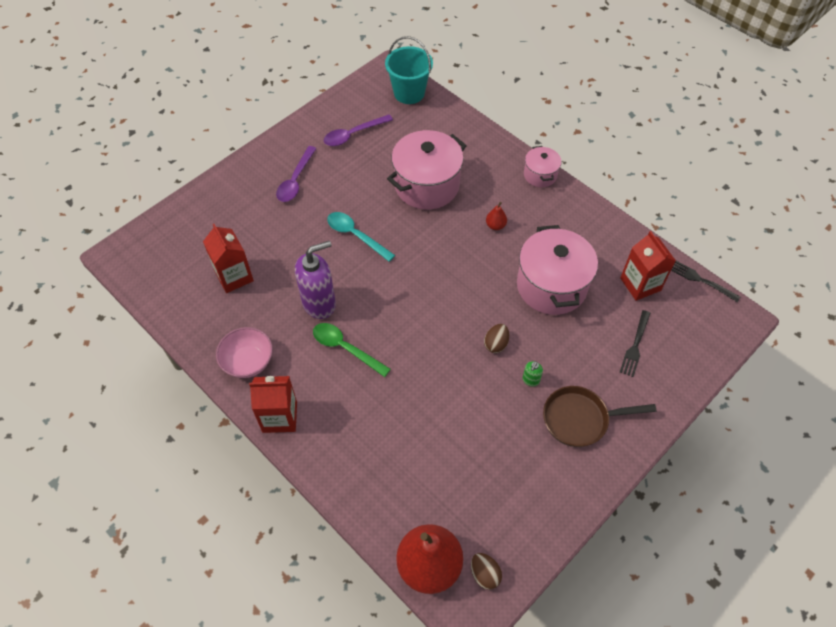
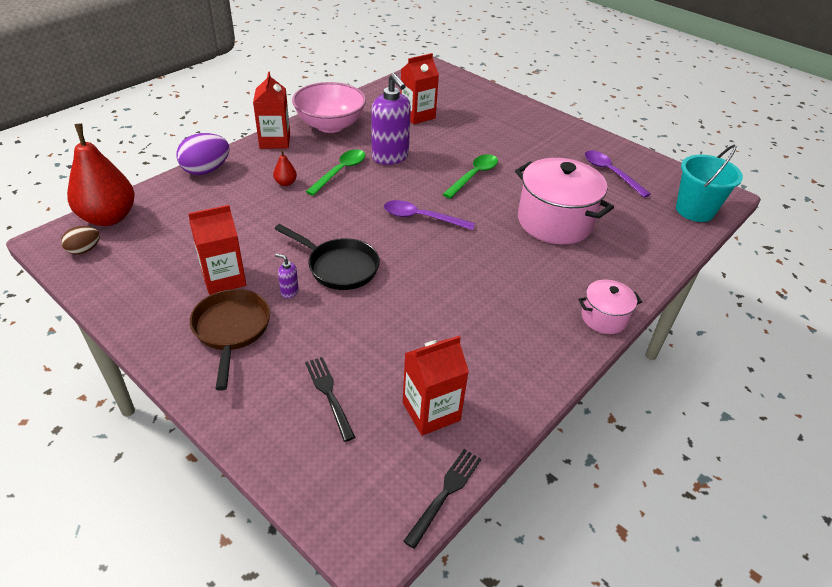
camera: 85 degrees right, 15 degrees down
(248, 362) = (330, 125): pink bowl -> pink bowl, size x1.50
(295, 180) = (535, 141): purple spoon -> purple spoon (421, 218)
(339, 481) = (206, 170): none -> purple egg
(356, 235) = (473, 176): turquoise spoon -> green spoon
(495, 225) = (507, 273): red pear -> red pear (285, 183)
(496, 344) = (339, 267): brown egg -> black pan
(518, 435) = (224, 278): none -> red carton
(530, 380) = (289, 292): green soap dispenser -> purple soap dispenser
(551, 286) = (421, 317): pink pot -> none
(635, 345) = (329, 394): black fork -> black fork turned 45 degrees clockwise

